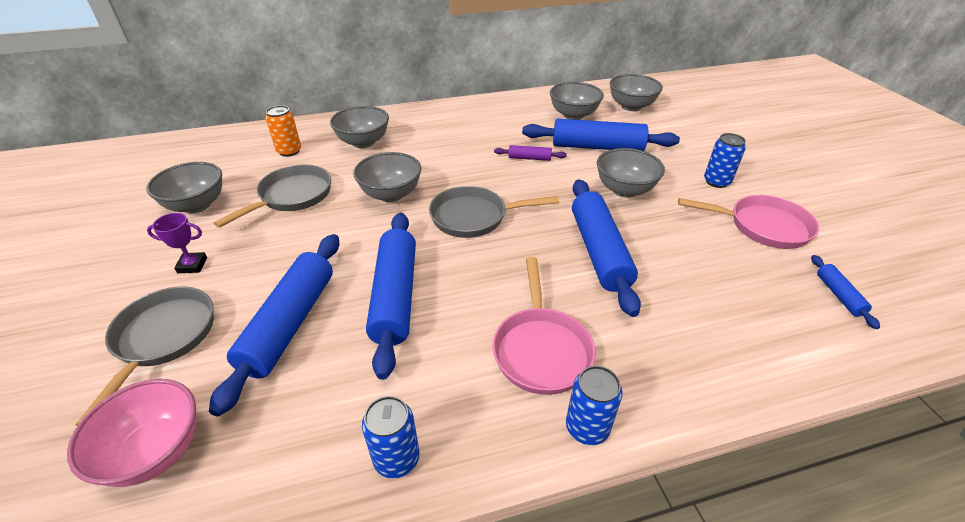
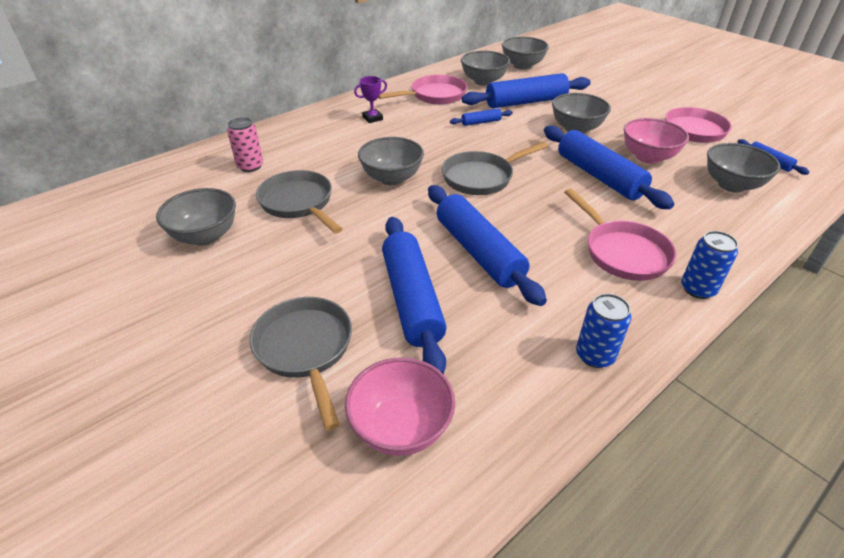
camera: 25 degrees left, 0 degrees up
(192, 265) = (263, 285): purple trophy -> purple trophy (372, 118)
(289, 151) = (250, 166): orange can -> pink can
(292, 196) = (298, 203): grey pan -> grey pan turned 45 degrees counterclockwise
(363, 142) = (318, 142): grey bowl -> grey bowl (731, 185)
(510, 120) = (435, 96): none -> pink pan
(529, 158) = (481, 122): purple rolling pin -> blue rolling pin
(679, 245) = (648, 157): none -> pink bowl
(716, 182) = (633, 108): blue can -> none

